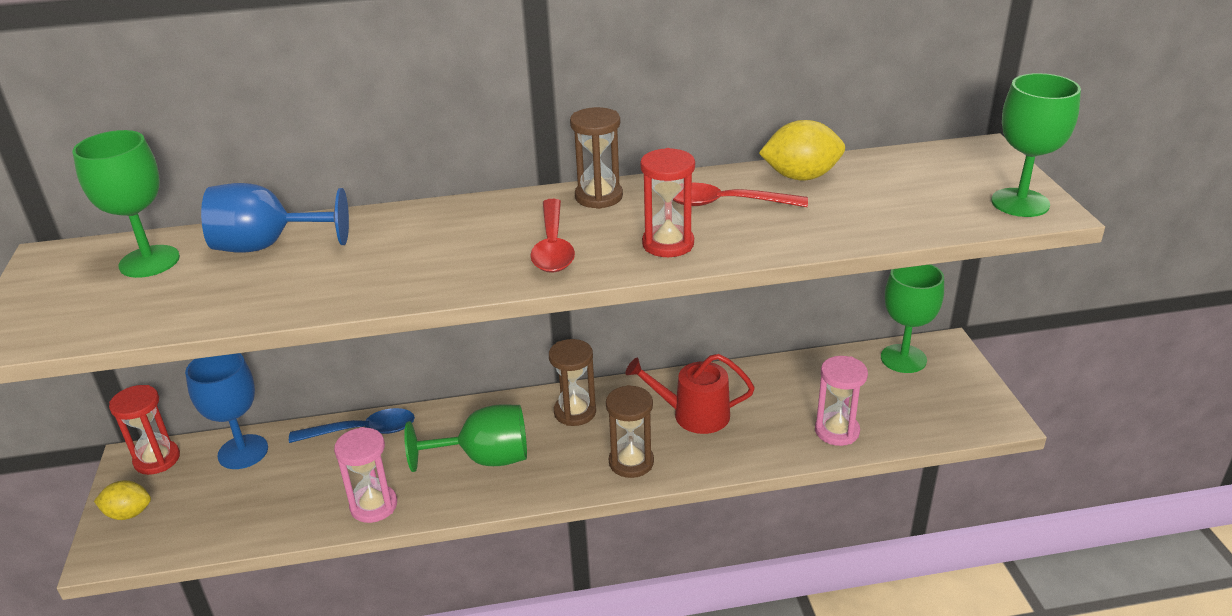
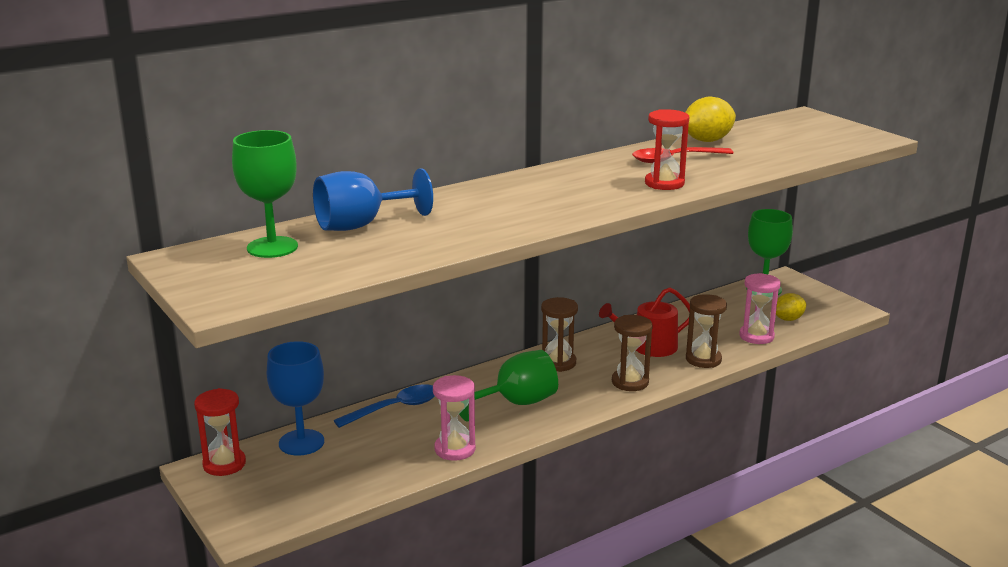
camera: 25 degrees left, 10 degrees down
(129, 513) = (239, 502): yellow lemon -> yellow lemon (788, 319)
(553, 246) = (586, 195): red spoon -> none
(599, 197) = (581, 167): brown hourglass -> brown hourglass (703, 359)
(1020, 203) = (858, 136): green goblet -> none

